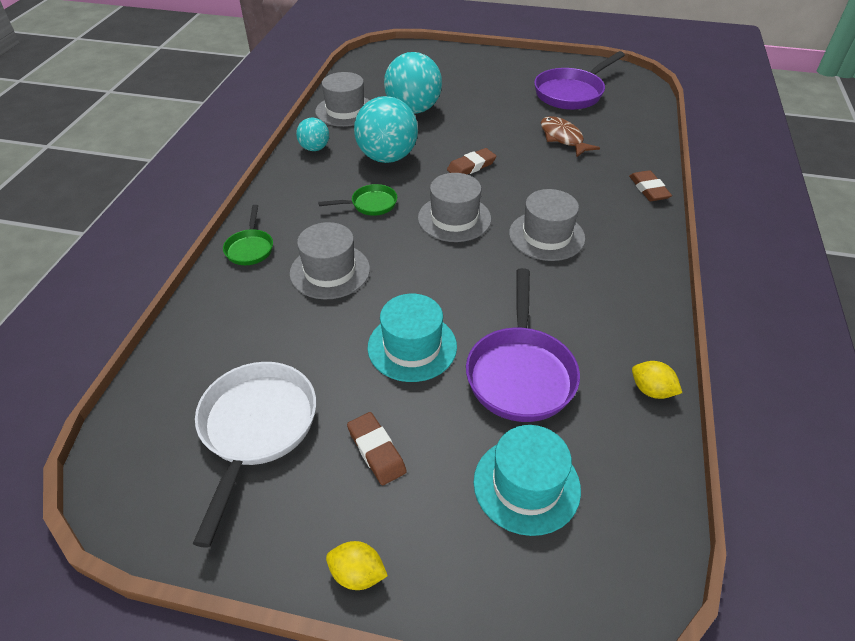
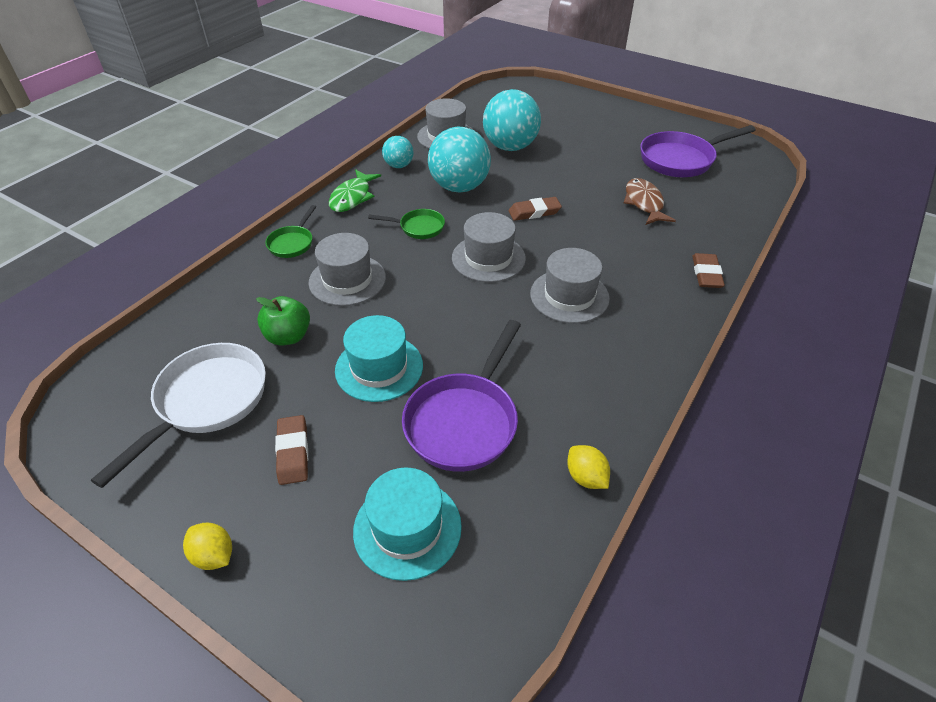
camera: 20 degrees right, 0 degrees up
(285, 189) = (352, 197): none -> green fish
(303, 341) = (288, 336): none -> green apple

